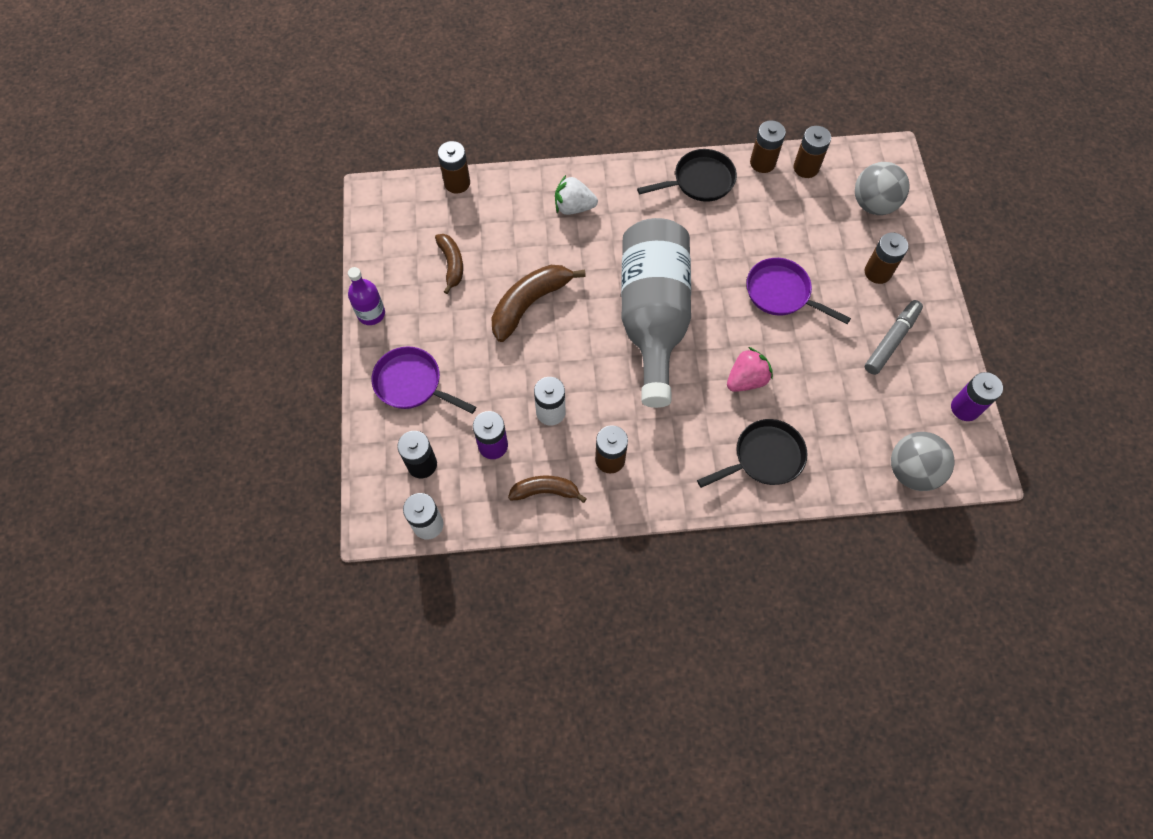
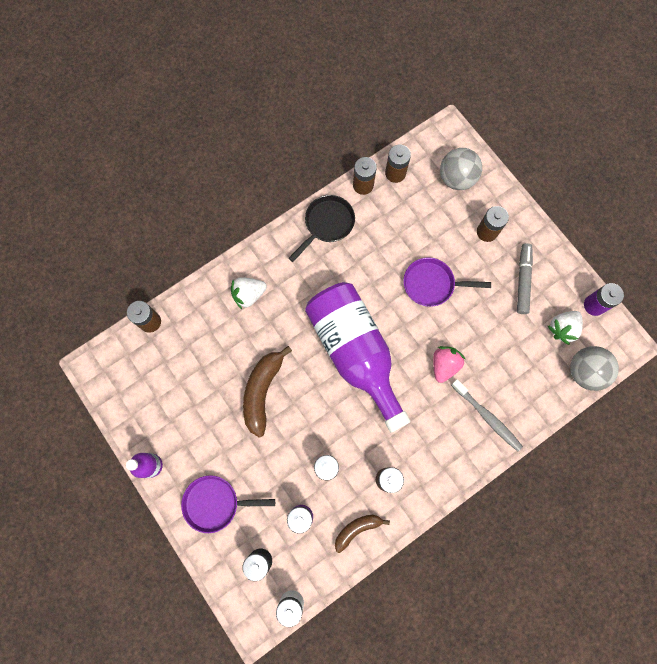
camera: 30 degrees left, 10 degrees up
(451, 264) = (186, 391): brown banana -> none
(653, 317) = (355, 352): grey bottle -> purple bottle
(764, 457) = (487, 417): black pan -> grey toothbrush
(910, 413) = (562, 328): none -> white strawberry

